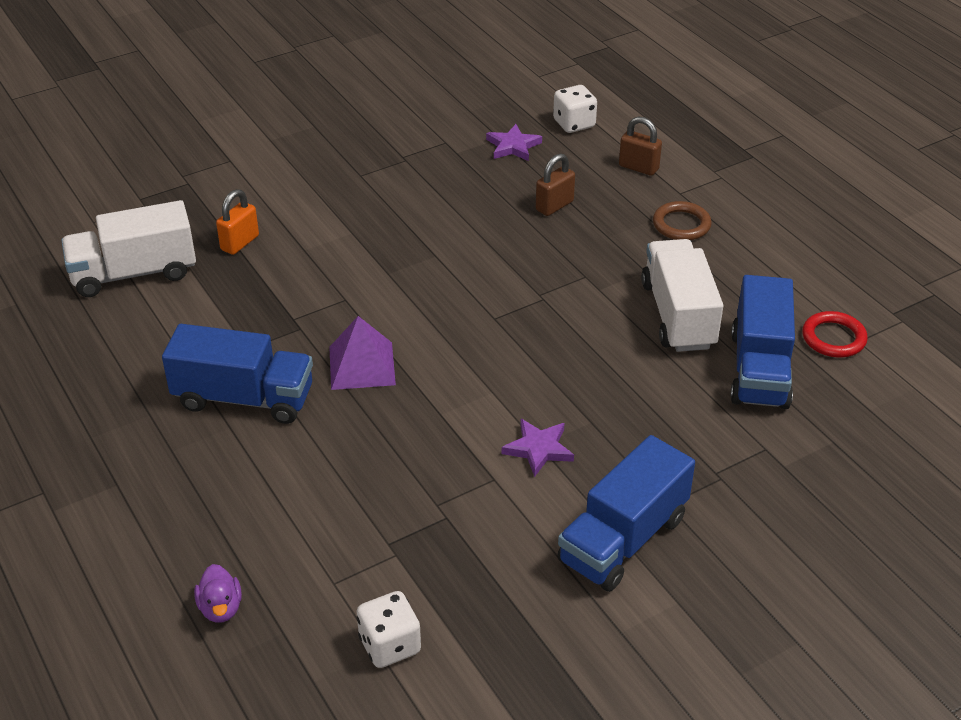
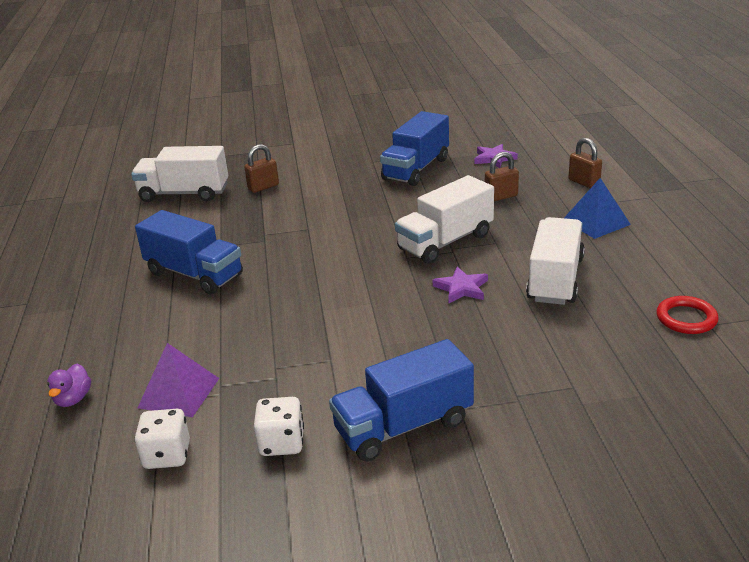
camera: 25 degrees right, 10 degrees down
(240, 243) = (263, 187): orange padlock -> brown padlock
(361, 365) = (289, 269): purple pyramid -> purple pyramid (179, 392)
(527, 287) = (445, 242): none -> white truck
(538, 449) = (379, 347): purple star -> purple star (461, 288)
(574, 124) = (549, 151): white dice -> white dice (282, 443)
(681, 225) = (596, 222): brown ring -> blue pyramid
(759, 369) = (603, 328): blue truck -> blue truck (416, 169)

